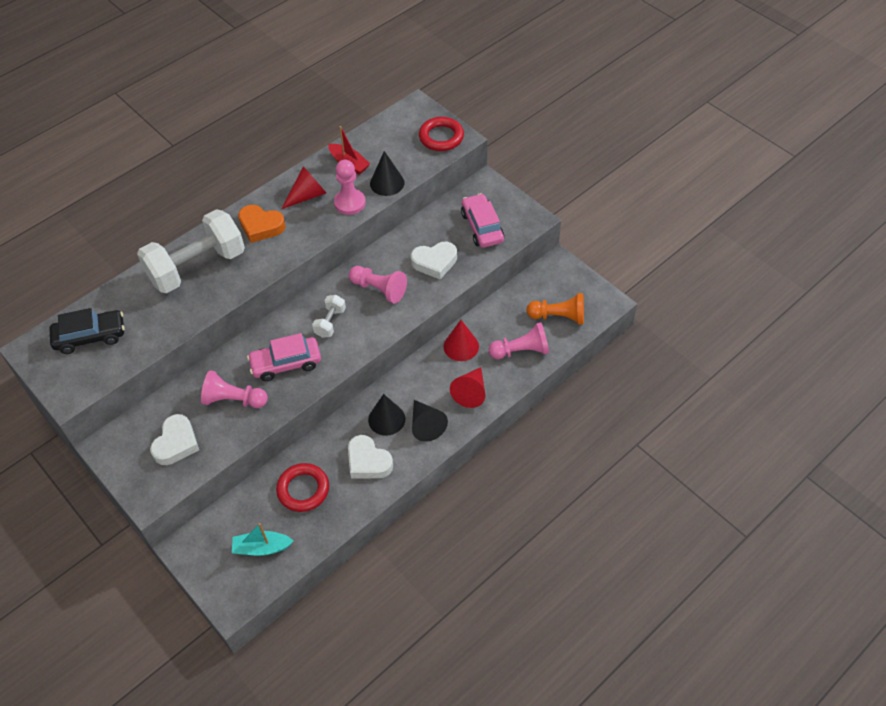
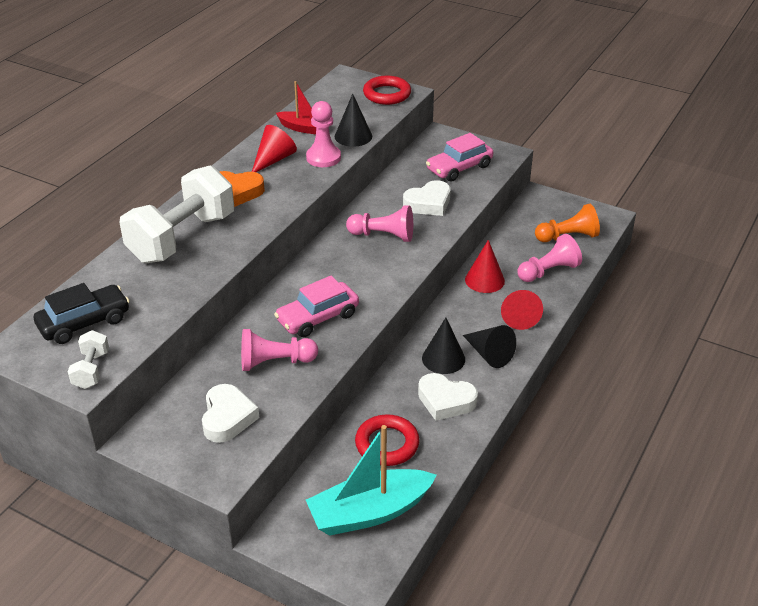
camera: 20 degrees left, 15 degrees down
(262, 548) = (369, 512): turquoise boat -> turquoise boat, size x1.73
(330, 322) = (346, 273): white dumbbell -> white dumbbell (91, 370)
(482, 227) = (459, 168): pink car -> pink car turned 90 degrees counterclockwise

